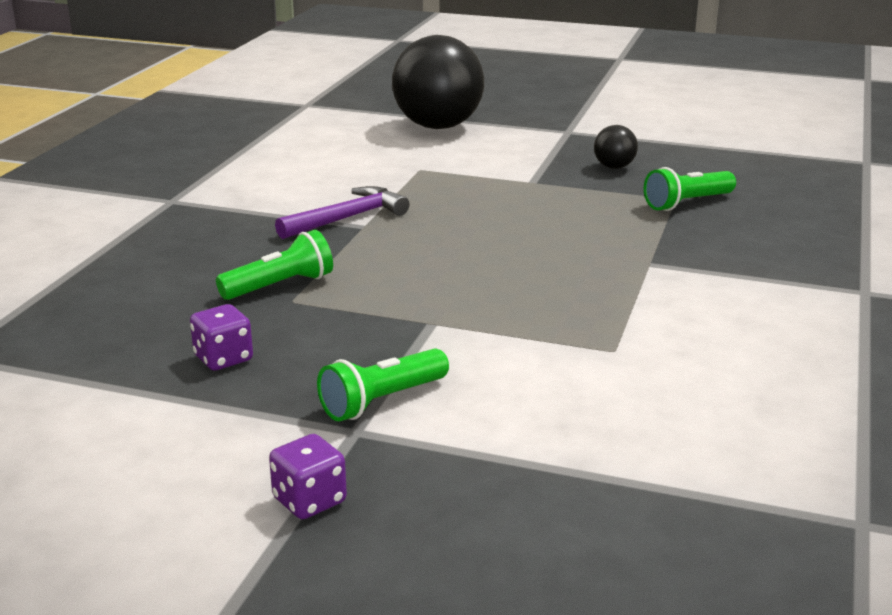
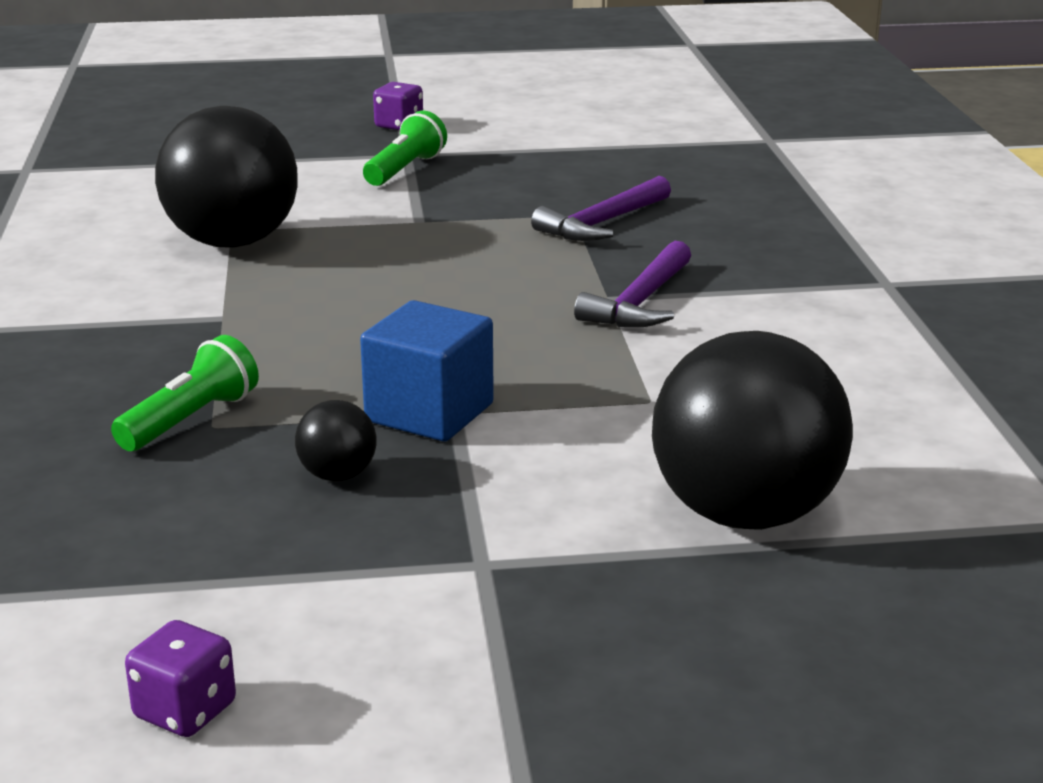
camera: 155 degrees right, 0 degrees up
(223, 358) = (563, 171): purple dice -> purple dice (185, 711)
(280, 286) = (602, 223): green flashlight -> purple hammer
(546, 184) = (429, 413): none -> blue cube
(619, 334) = (232, 242): none -> black ball

